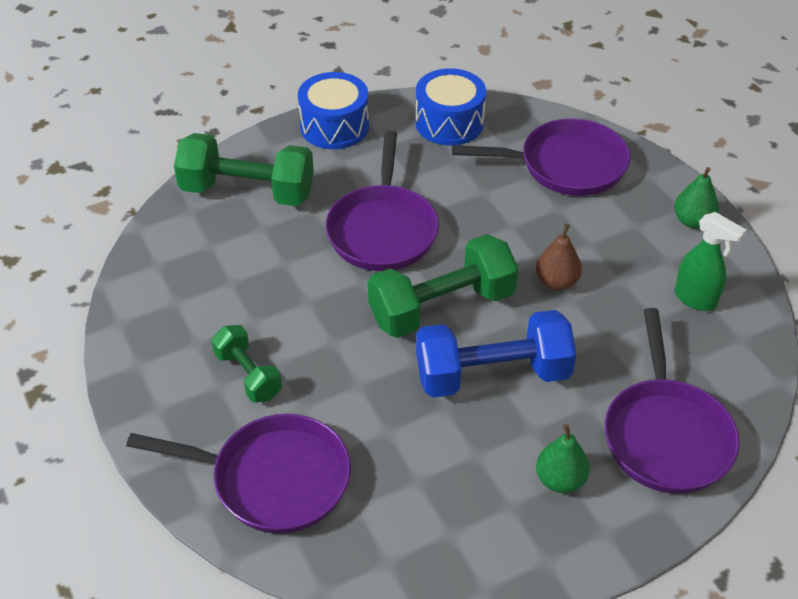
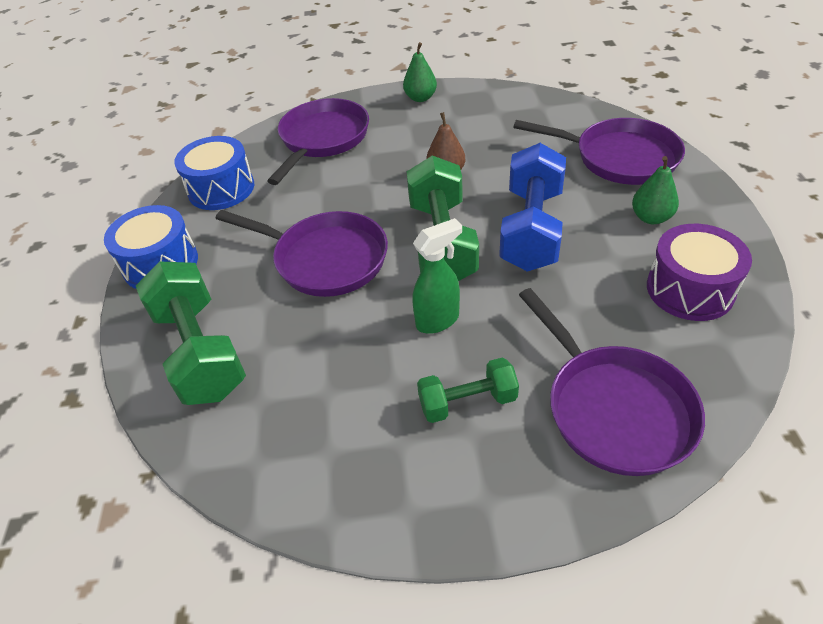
camera: 65 degrees left, 0 degrees up
(247, 191) = (200, 351): green dumbbell -> green dumbbell turned 60 degrees counterclockwise
(272, 479) = (613, 408): purple pan -> purple pan turned 120 degrees clockwise
(452, 527) = (690, 289): none -> purple drum
(696, 299) = (496, 115): green spray bottle -> green spray bottle (438, 320)

